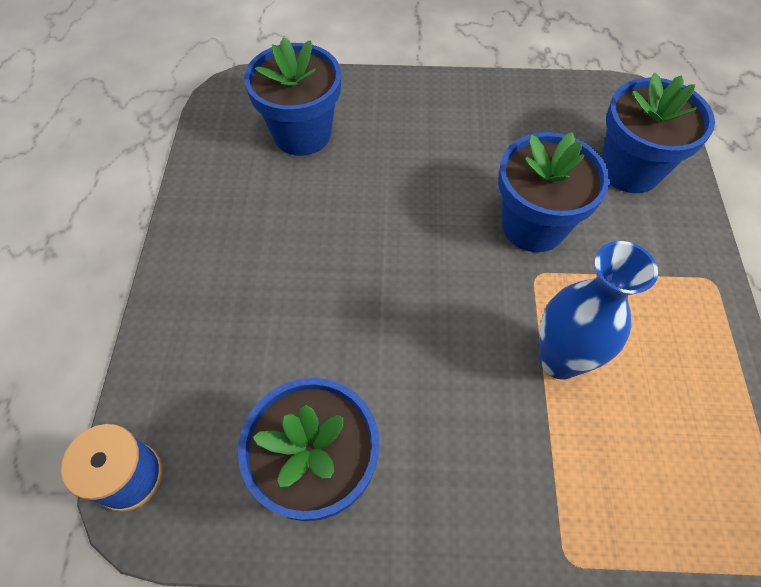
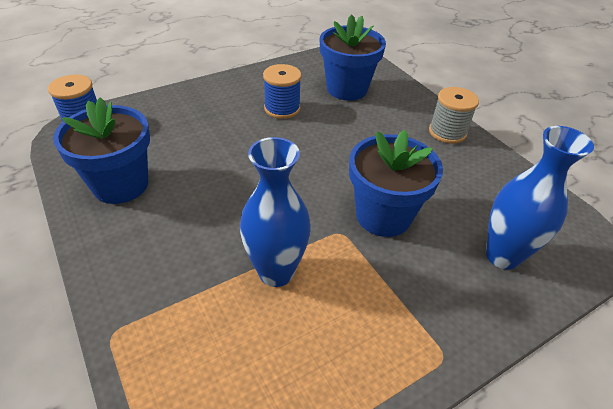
camera: 55 degrees right, 15 degrees down
(291, 218) = (282, 108): none -> blue spool
(445, 97) = (447, 132): none -> grey spool
(630, 170) = (502, 256): blue flower pot -> blue vase

